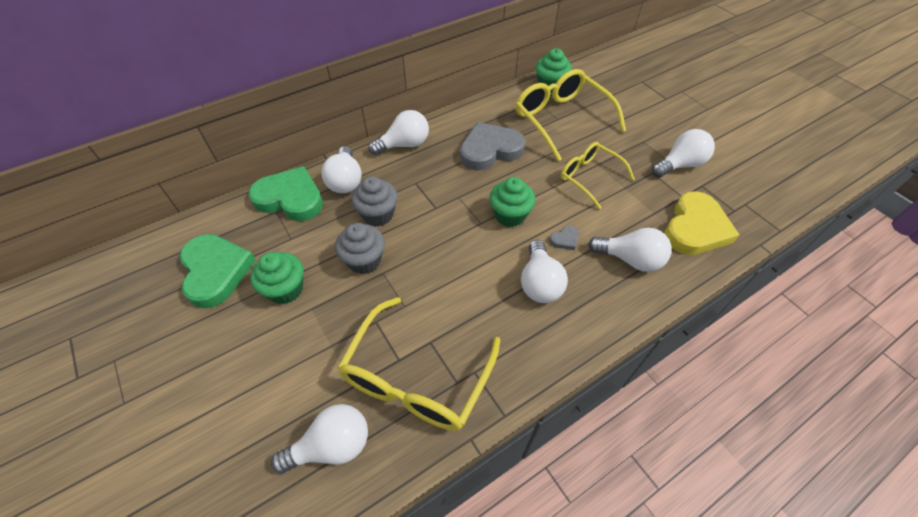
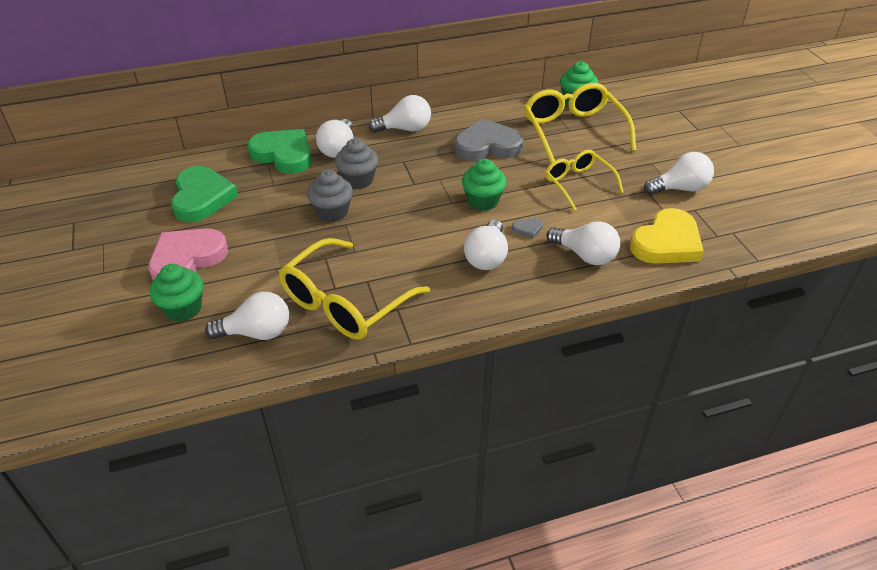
camera: 15 degrees right, 10 degrees down
(221, 360) = (187, 259): none -> pink heart
(285, 289) = (256, 221): green cupcake -> green cupcake (183, 308)

